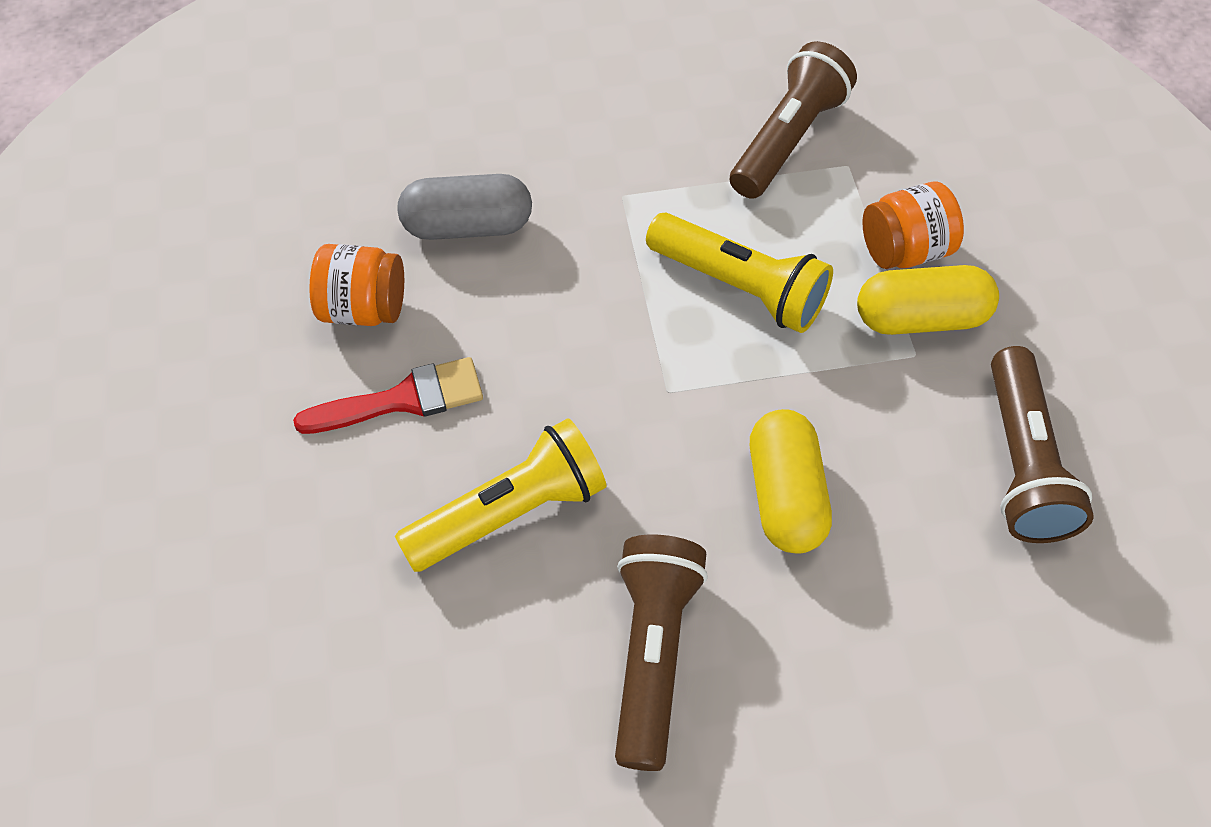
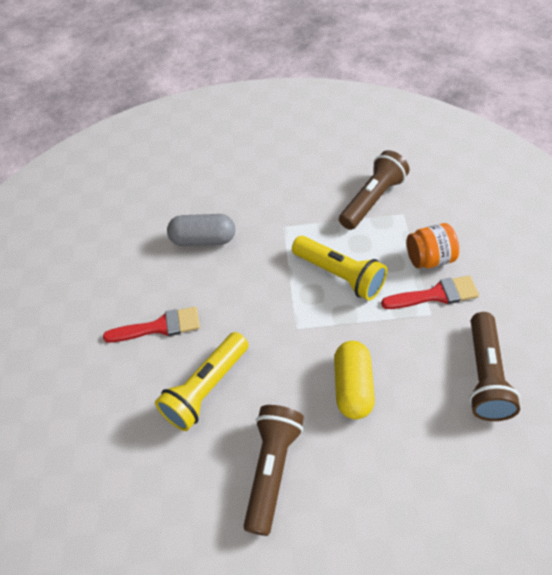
camera: 10 degrees right, 5 degrees down
(364, 308) = (146, 279): orange jar -> none
(510, 513) = (206, 389): yellow flashlight -> yellow flashlight turned 150 degrees clockwise
(920, 318) = (435, 295): yellow capsule -> red brush

